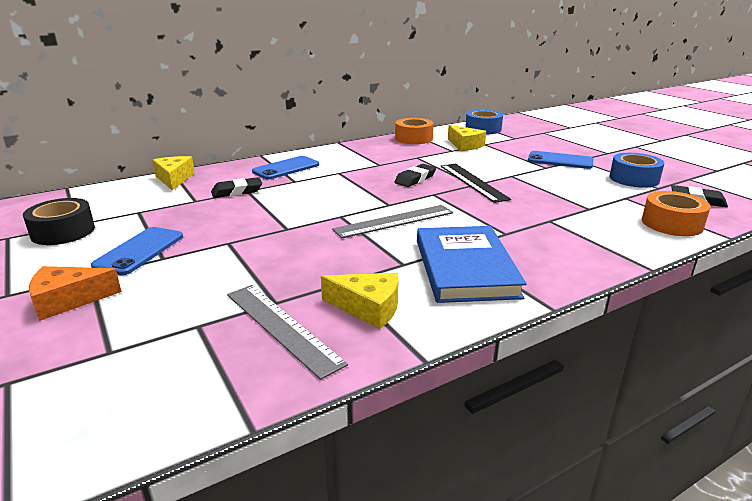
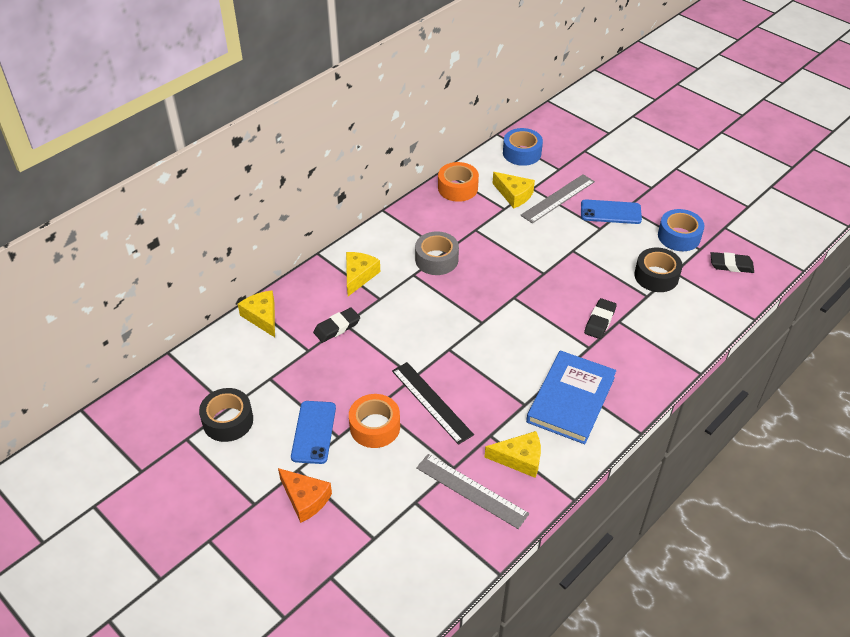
camera: 15 degrees left, 20 degrees up
(68, 300) = (305, 499): orange cheese -> orange cheese turned 105 degrees counterclockwise
(286, 168) = (359, 276): blue phone -> yellow cheese
(368, 167) = (436, 259): none -> grey tape
(394, 221) = (496, 347): grey ruler -> grey ruler (558, 198)
(415, 179) = (489, 273): black eraser -> black eraser (599, 321)
(465, 268) = (571, 399): blue book -> blue book turned 45 degrees clockwise
(473, 182) = (542, 269): black ruler -> black ruler (432, 402)
(603, 198) = (656, 276): none -> black tape
(672, 223) = (712, 307): orange tape -> orange tape (375, 427)

